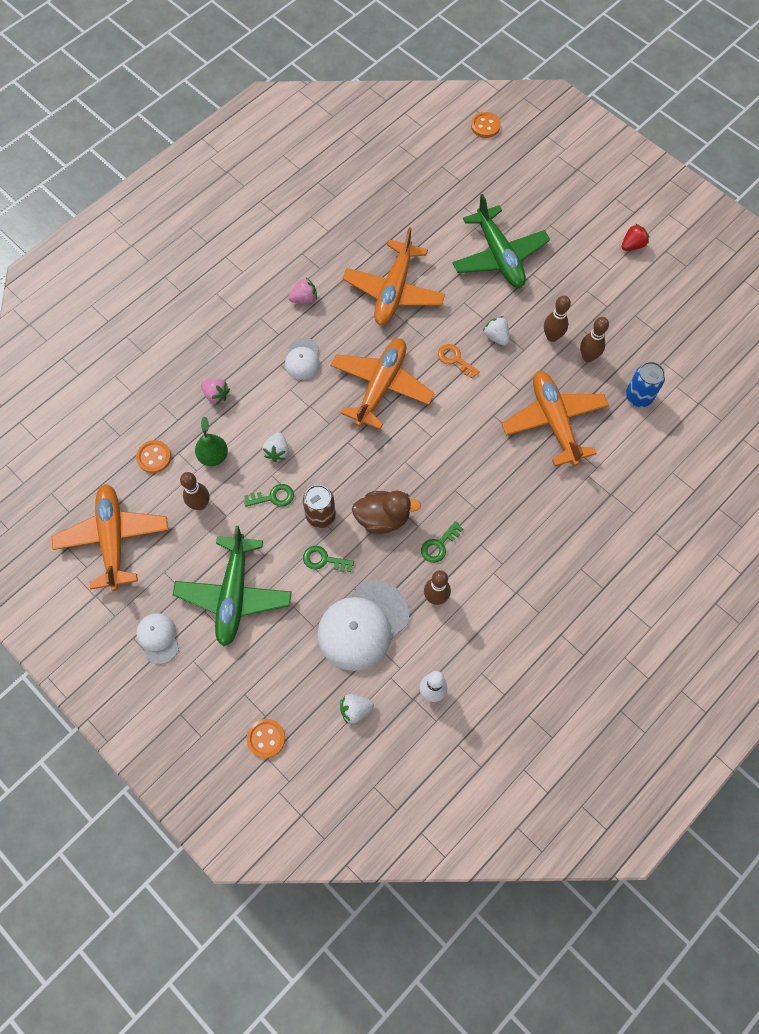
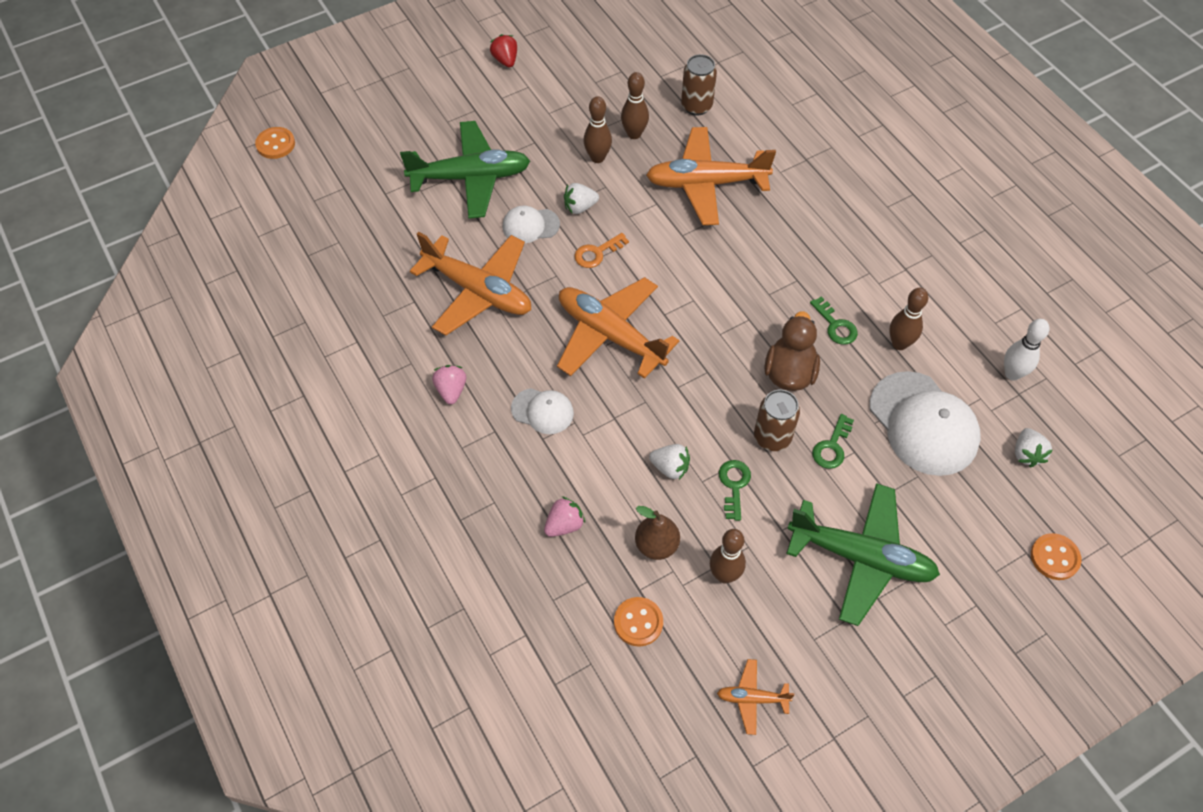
camera: 75 degrees left, 10 degrees down
(113, 539) = (752, 698): orange plane -> orange plane, size x0.46
(158, 638) = (908, 663): white cap -> white cap (530, 225)
(213, 456) = (656, 545): green pear -> brown pear
(638, 397) = (696, 106): blue can -> brown can

